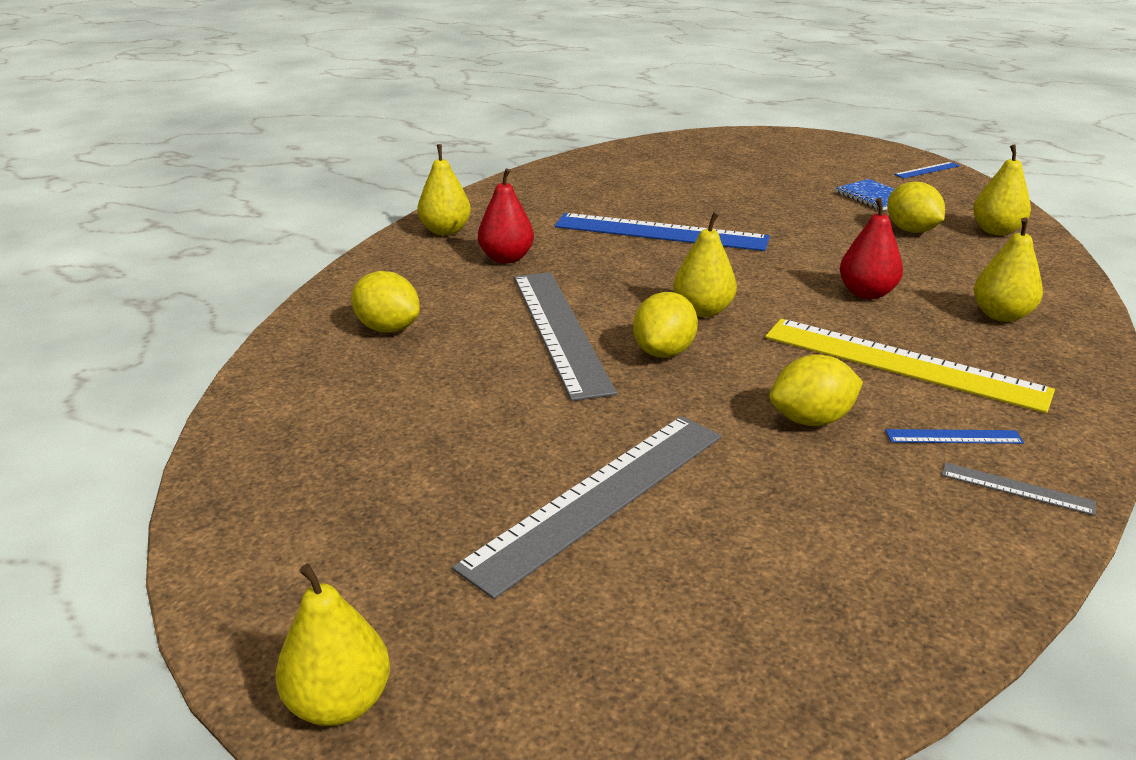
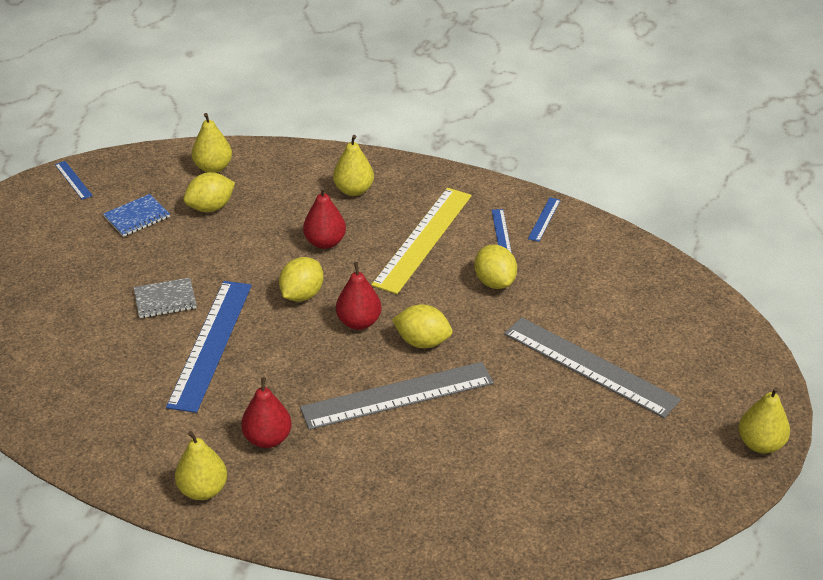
camera: 95 degrees left, 10 degrees up
(388, 328) = (405, 495): yellow lemon -> yellow lemon (302, 295)
(702, 311) = (359, 322): yellow pear -> red pear
(733, 212) = (165, 299): none -> grey notebook
(1017, 489) = (544, 219): grey ruler -> blue ruler

